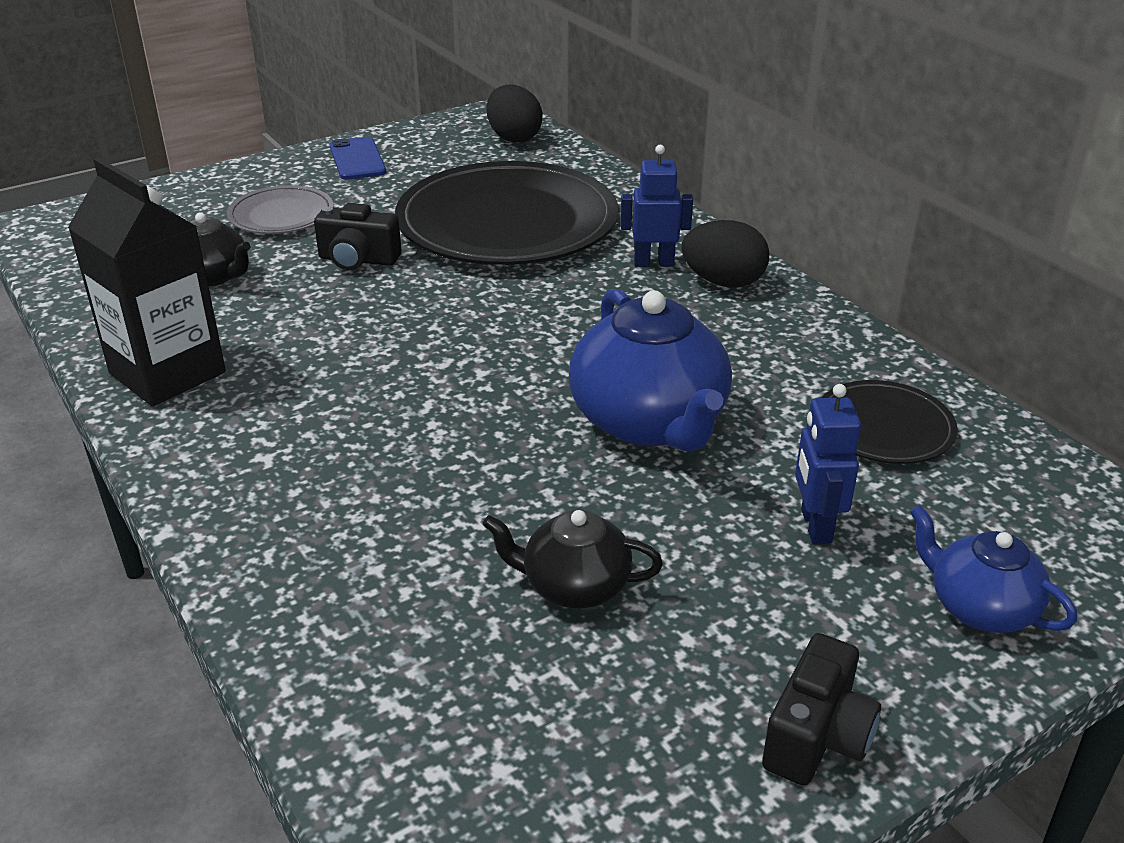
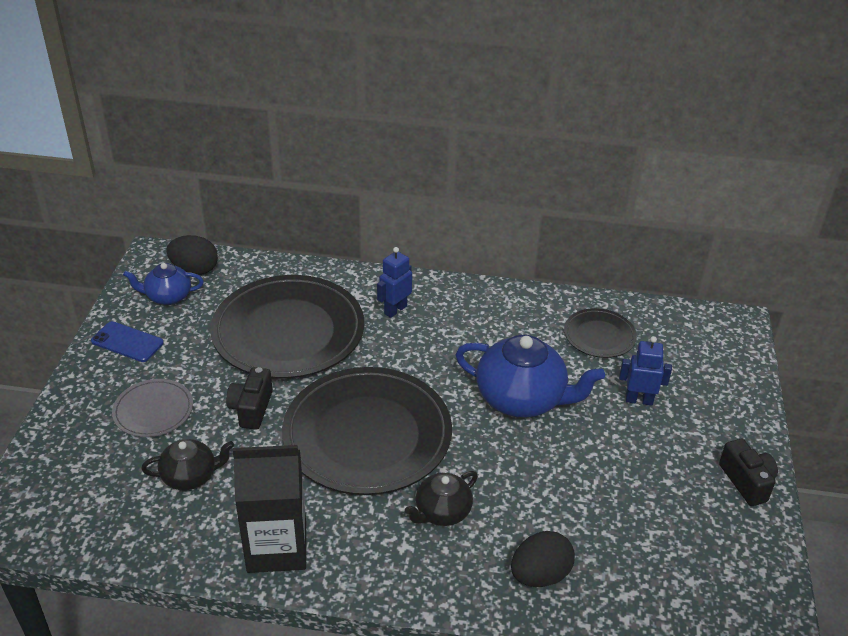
camera: 50 degrees left, 5 degrees up
(358, 260) = (251, 408): black camera -> black camera turned 135 degrees clockwise
(417, 344) = (367, 435): none -> black plate
(574, 586) = (607, 494): black teapot -> black teapot (442, 512)
(723, 282) = (440, 301): black egg -> black egg (540, 575)
(815, 526) = (639, 400): blue robot -> blue robot turned 150 degrees clockwise
(980, 607) = (722, 392): blue teapot -> blue teapot (168, 297)

